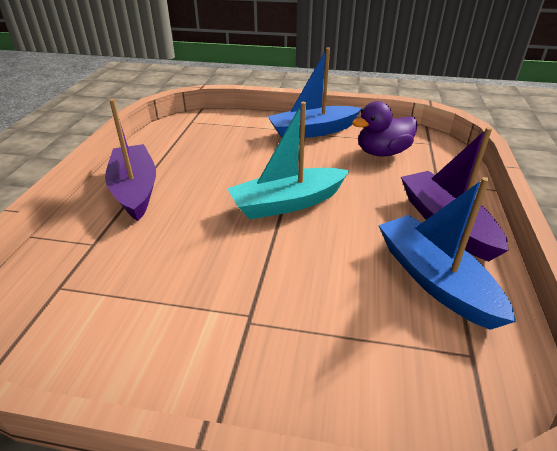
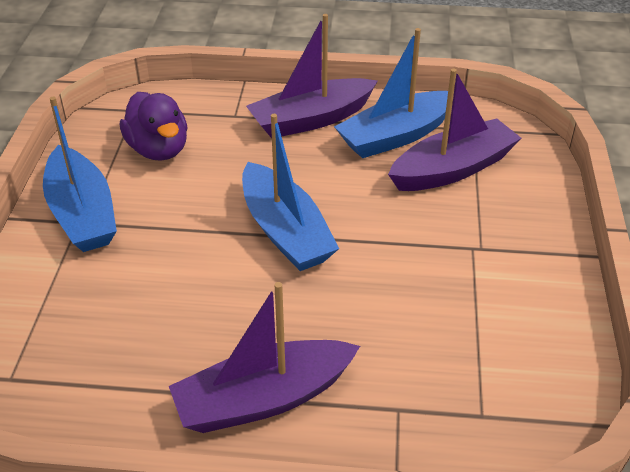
camera: 95 degrees left, 5 degrees up
(287, 203) = (285, 231): turquoise boat -> blue boat
(380, 319) = (453, 169): none -> purple boat

